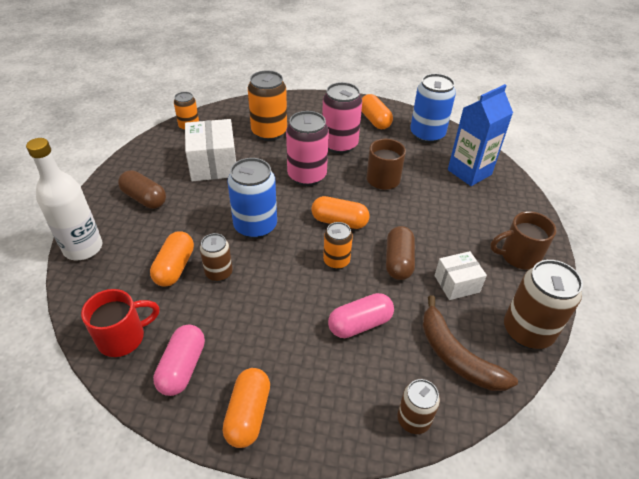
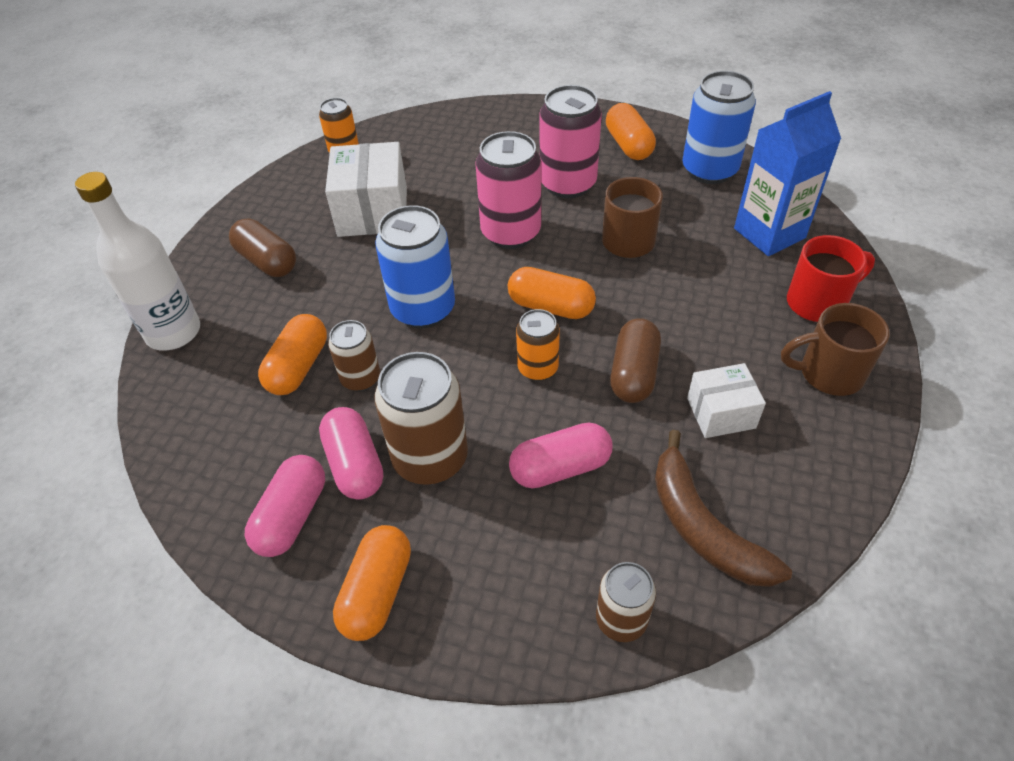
camera: 10 degrees right, 5 degrees up
(123, 337) = (214, 467): red mug -> red mug (818, 302)
(222, 330) = (355, 464): none -> pink capsule
(269, 132) = (462, 162): orange can -> none
(527, 331) = (823, 495): brown can -> brown can (430, 458)

